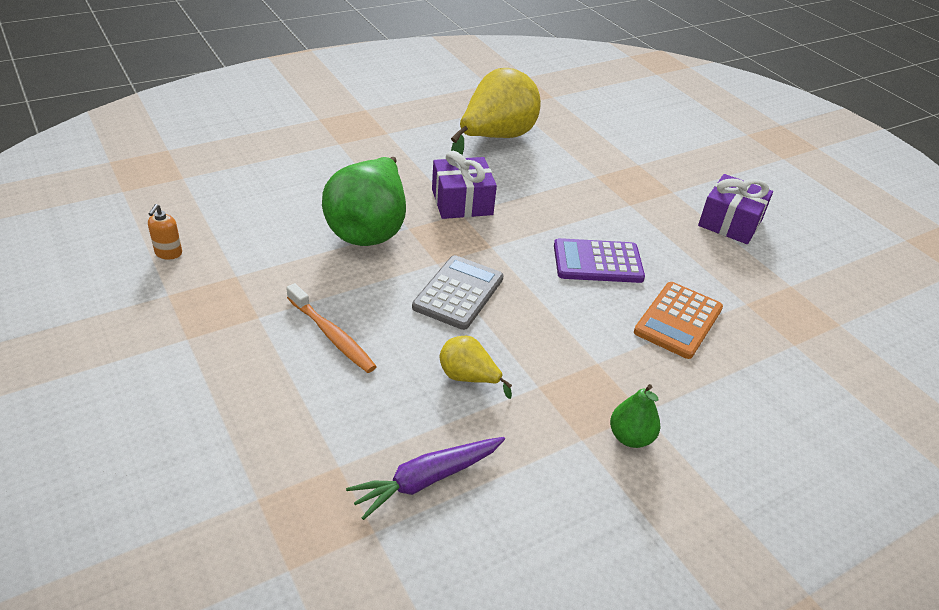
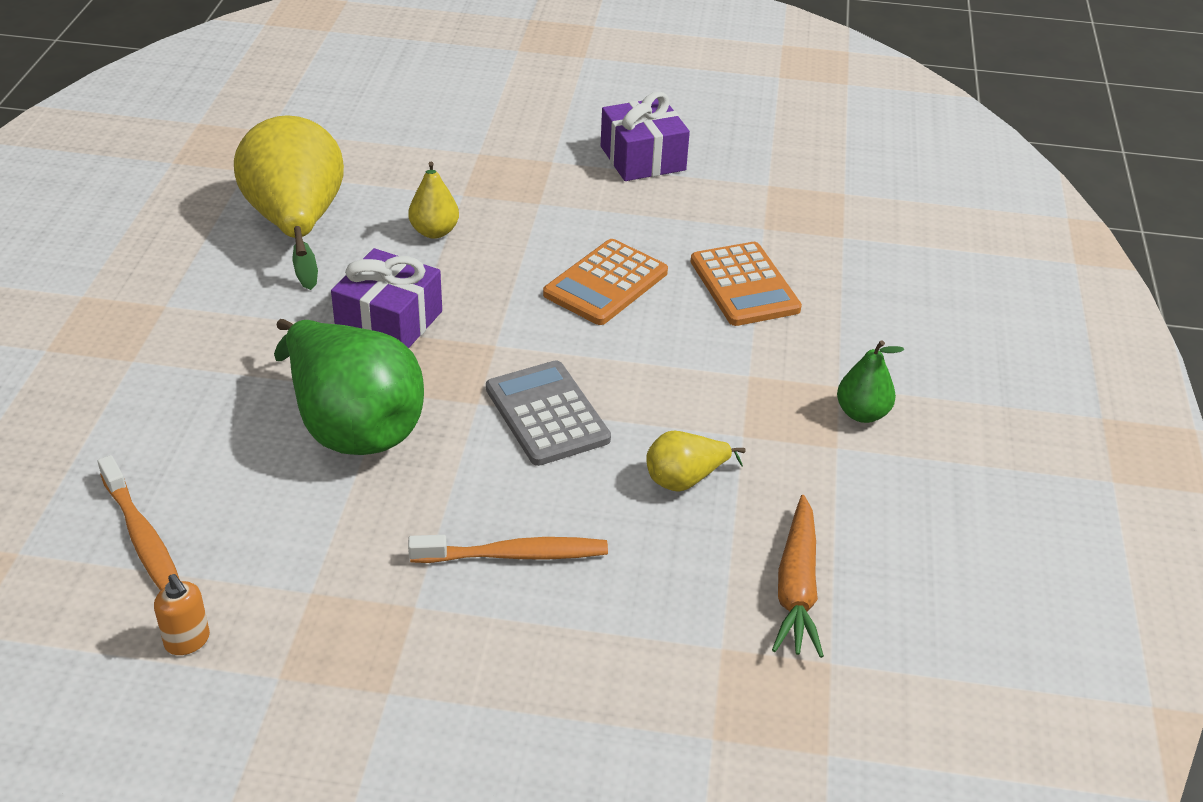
camera: 50 degrees left, 0 degrees up
(224, 206) = (142, 538): none -> orange toothbrush
(426, 480) = (796, 587): purple carrot -> orange carrot
(552, 181) = (434, 232): none -> yellow pear
(597, 262) = (606, 283): purple calculator -> orange calculator

